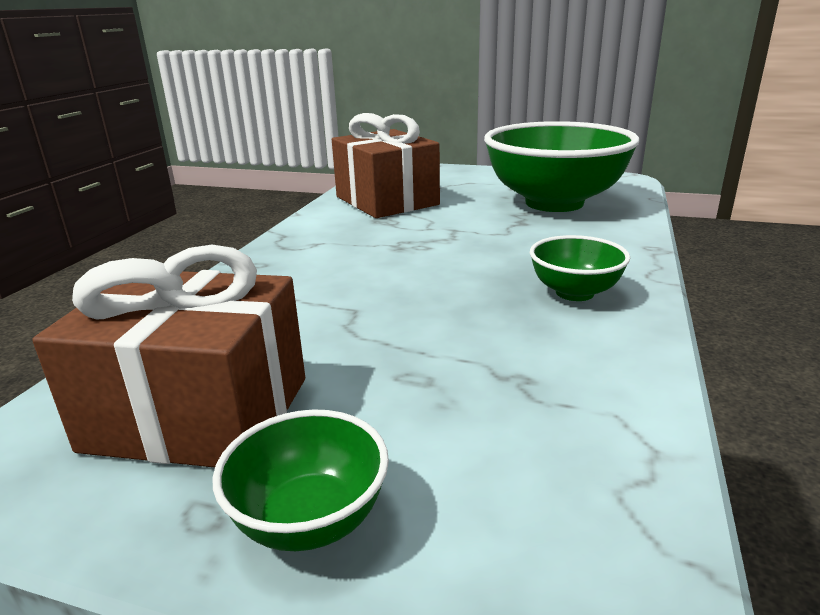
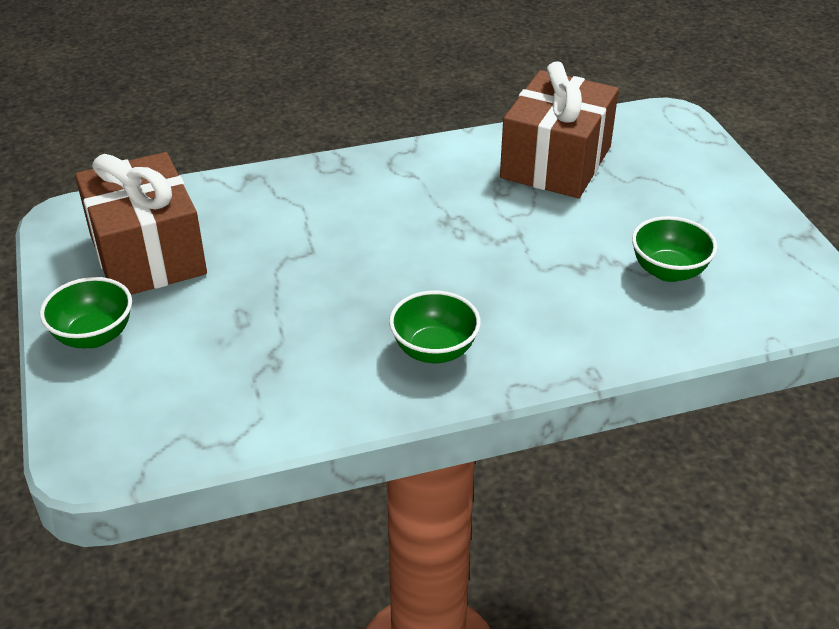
camera: 55 degrees right, 15 degrees up
(554, 203) = (668, 271): green bowl -> green bowl, size x0.46

